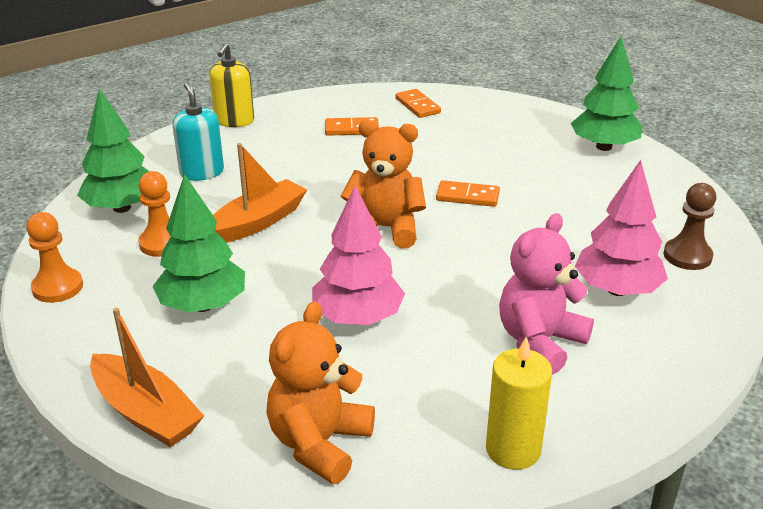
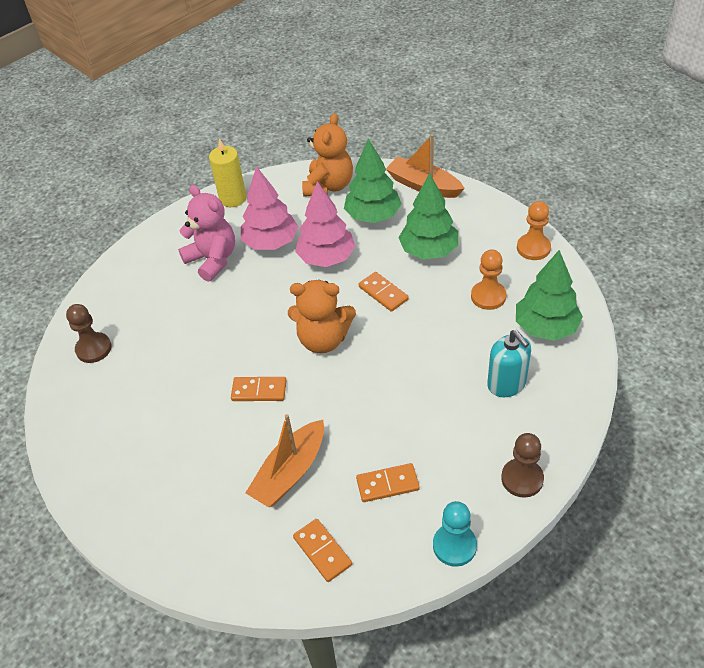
camera: 175 degrees right, 15 degrees up
(234, 121) = (522, 479): yellow soap dispenser -> brown pawn
(257, 222) = (427, 330): orange boat -> orange boat (290, 472)
(293, 264) = (383, 293): none -> orange domino
(311, 99) = (454, 546): none -> turquoise pawn
(539, 342) = (212, 260): pink teddy bear -> pink teddy bear turned 75 degrees counterclockwise
(603, 147) = (119, 495): green tree -> green tree (373, 216)
(616, 290) = (155, 308): pink tree -> pink tree (271, 242)

